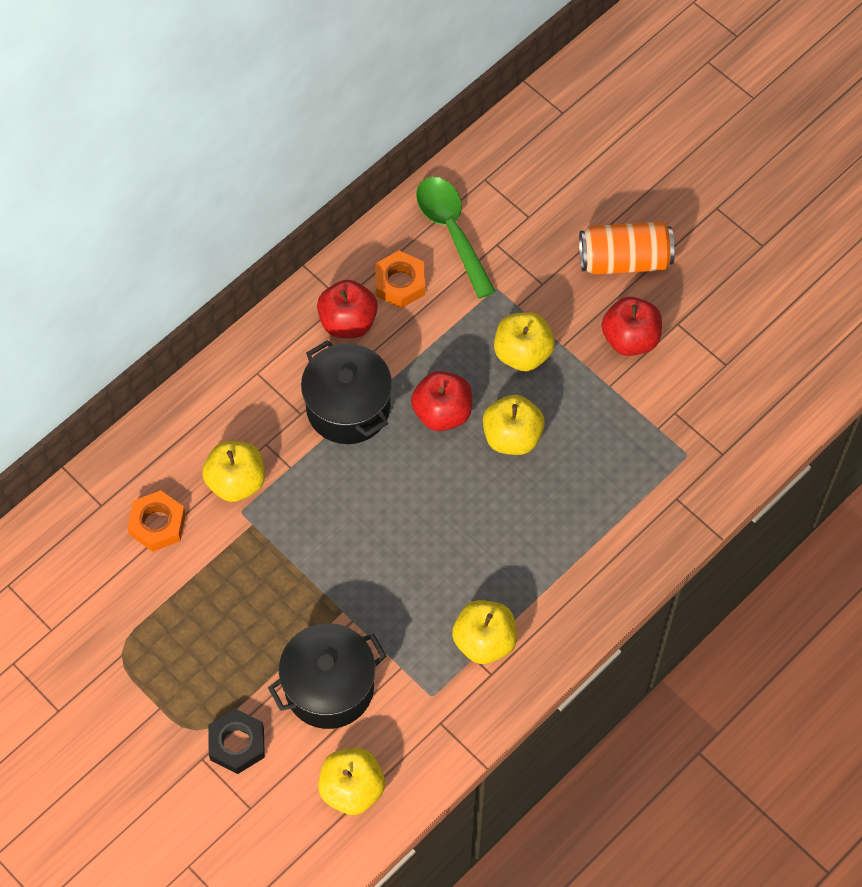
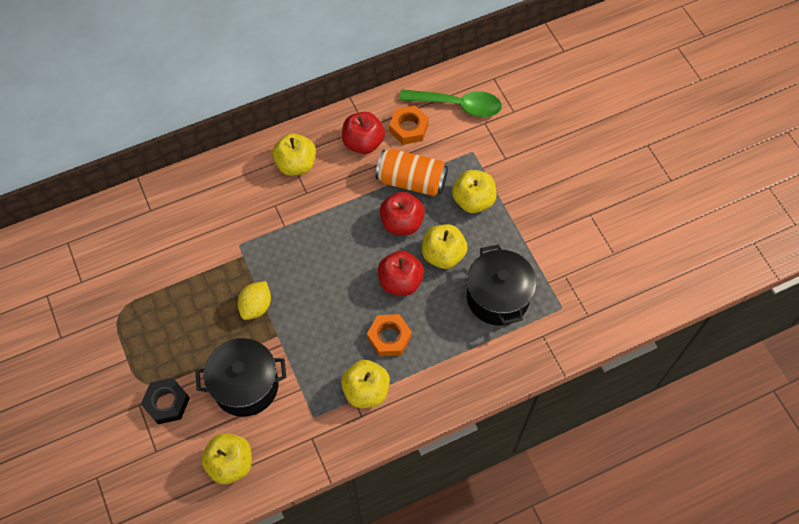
camera: 20 degrees right, 0 degrees up
(157, 524) = (181, 235): orange nut -> orange nut (389, 337)
(236, 482) = (244, 224): yellow apple -> yellow apple (296, 164)
(299, 583) = (256, 306): none -> yellow lemon
(348, 408) = (339, 199): black pot -> black pot (498, 297)
(452, 231) = (457, 105): green spoon -> green spoon turned 105 degrees clockwise
(624, 260) = (568, 160): orange can -> orange can (411, 181)
(630, 339) = (552, 214): red apple -> red apple (400, 281)

